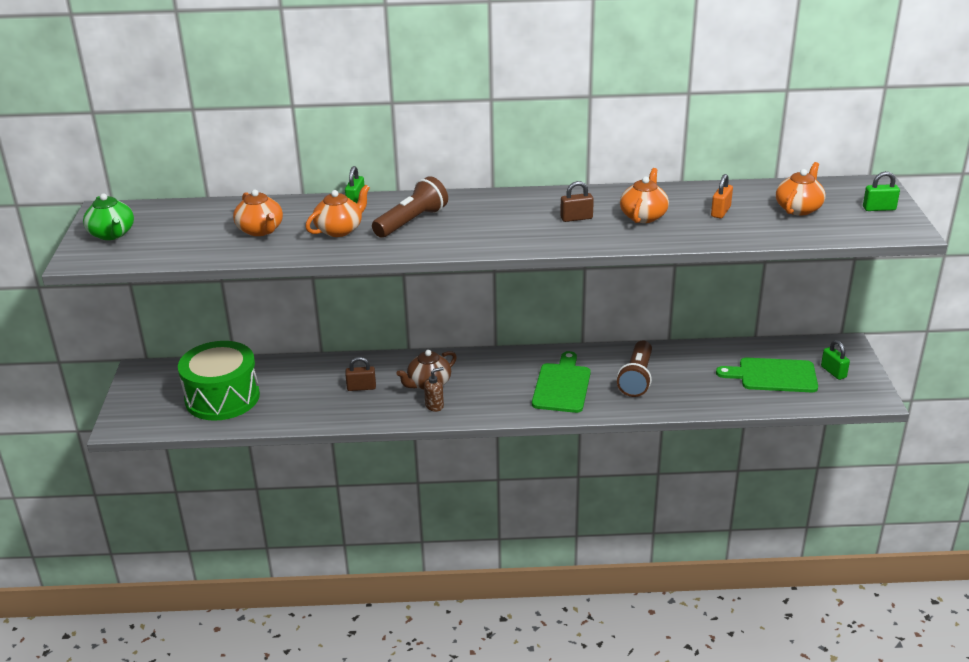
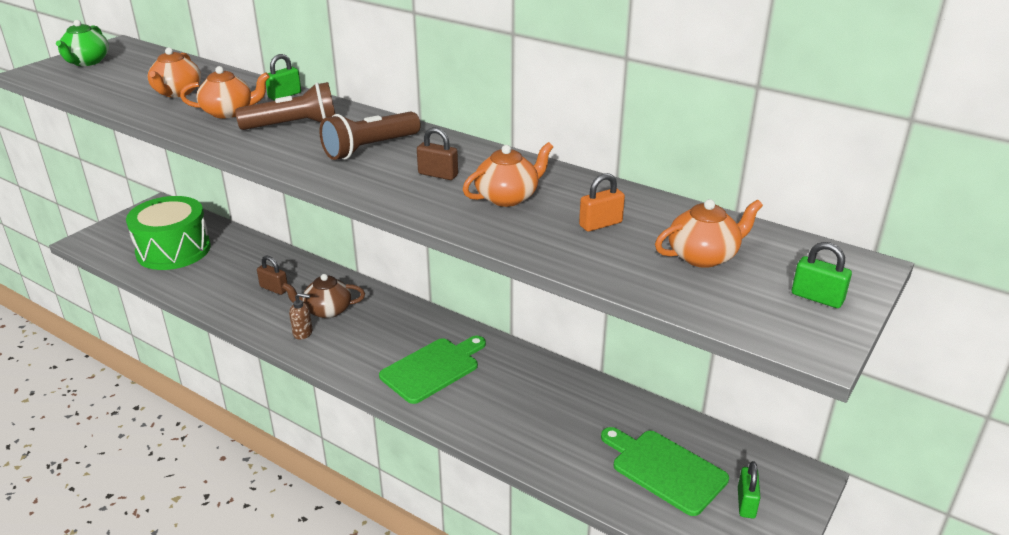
camera: 35 degrees right, 0 degrees up
(637, 378) = (512, 397): brown flashlight -> brown flashlight (370, 148)

